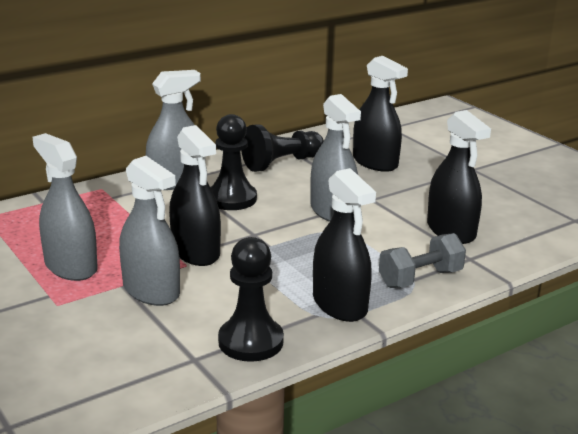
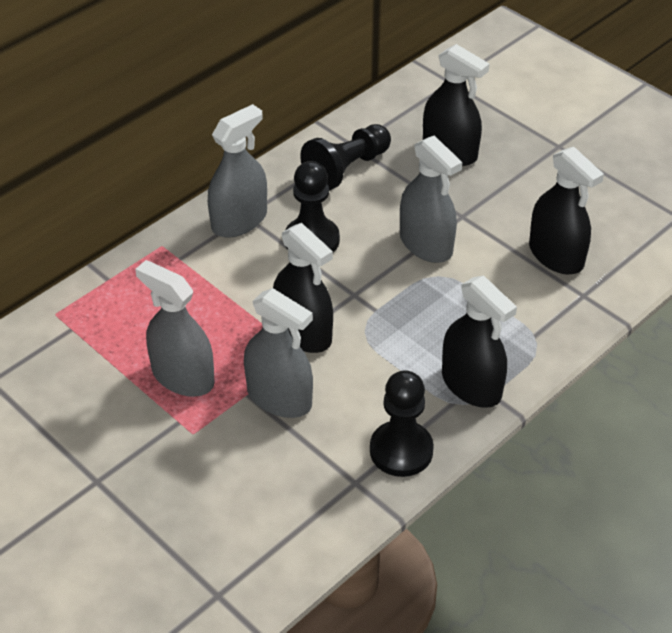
camera: 10 degrees left, 20 degrees up
(420, 279) = (540, 334): grey dumbbell -> none

